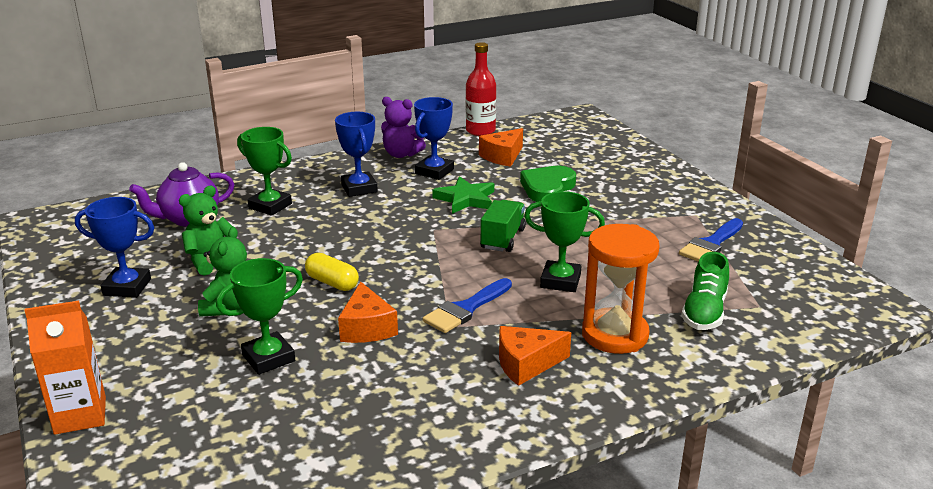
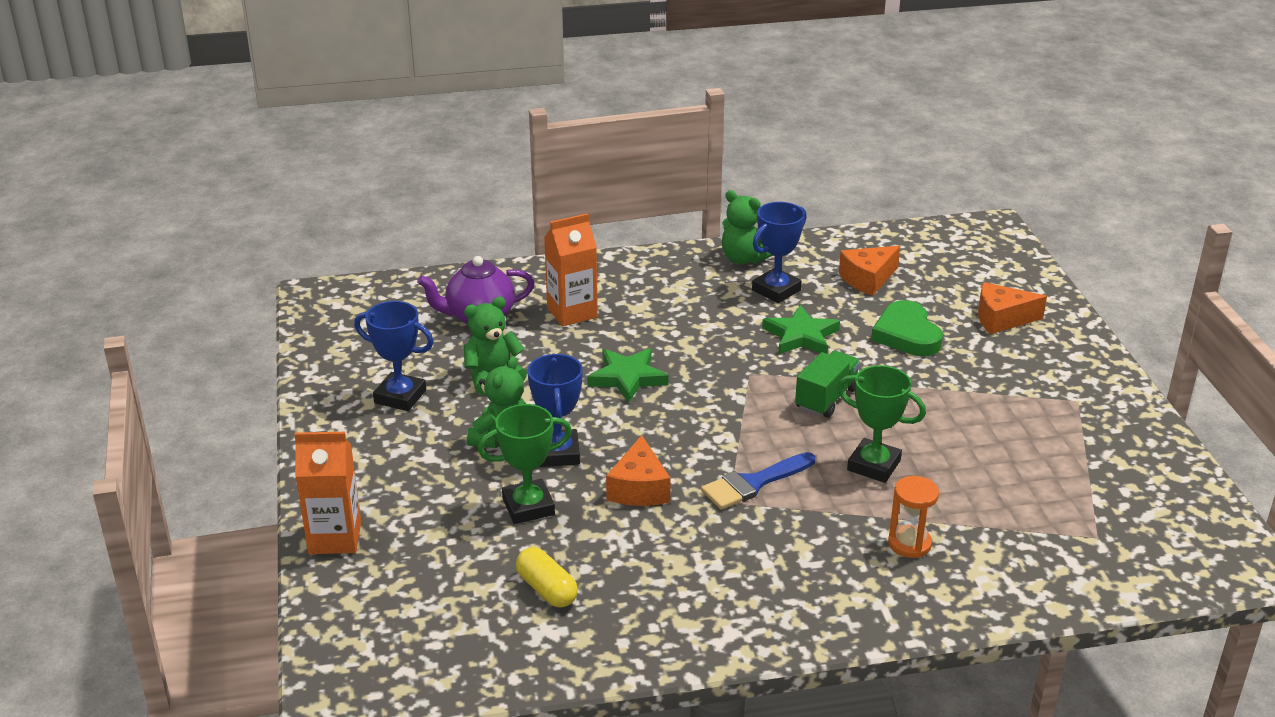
camera: 15 degrees right, 5 degrees up
(270, 206) = (572, 312): green trophy -> orange carton
(331, 246) = (627, 378): none -> green star
(332, 283) = (616, 426): yellow capsule -> yellow capsule (547, 589)
(359, 188) = (680, 302): blue trophy -> blue trophy (558, 453)
(401, 154) = (744, 259): purple teddy bear -> green teddy bear
(480, 131) = (853, 235): red bottle -> none
(526, 364) = (797, 561): orange cheese -> orange cheese (1002, 319)
(547, 188) = (906, 334): green heart -> green heart turned 60 degrees counterclockwise
(615, 335) = (909, 544): orange hourglass -> orange hourglass, size x0.57
(704, 312) = (1026, 533): green shoe -> none
(711, 244) = (1077, 445): blue brush -> none

